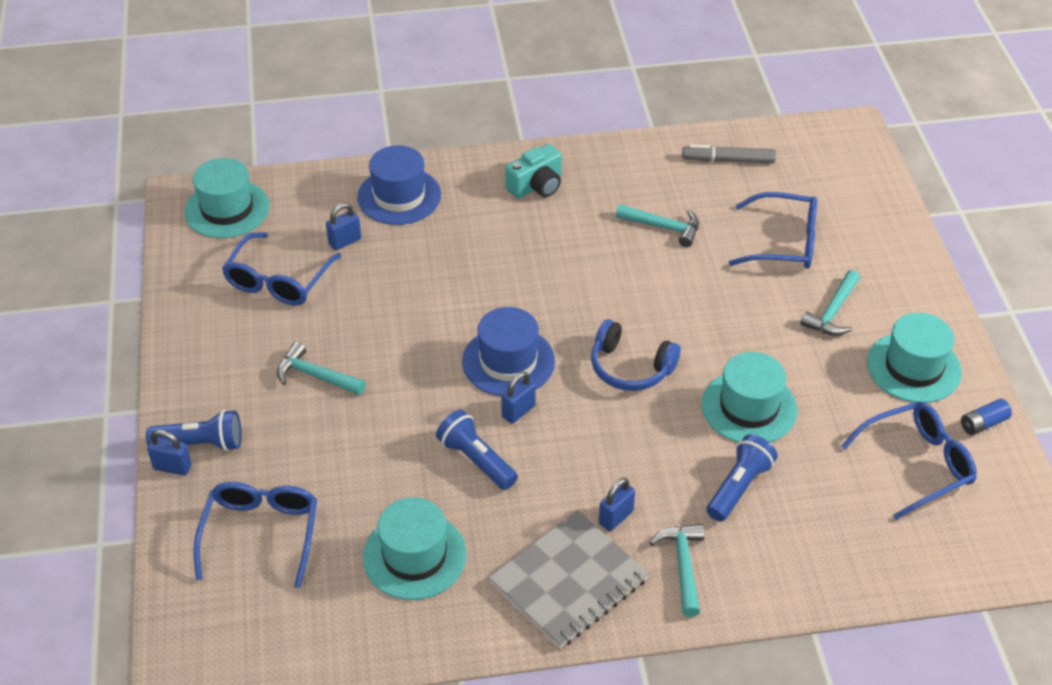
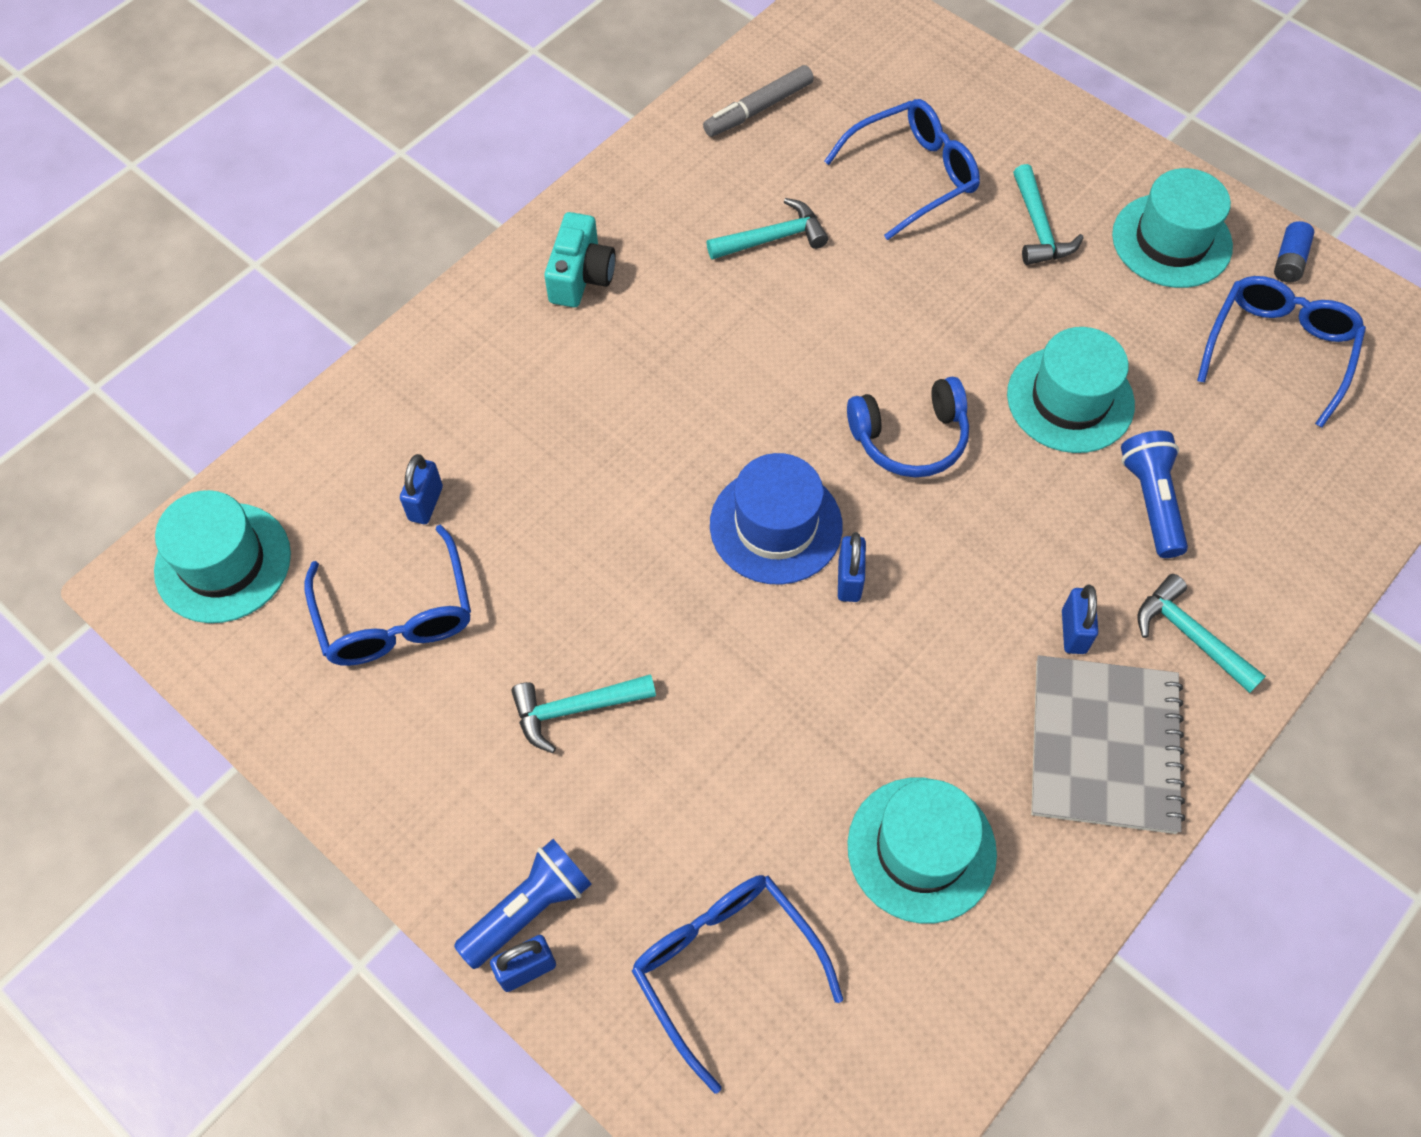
camera: 40 degrees left, 15 degrees up
(399, 196) = (430, 396): blue hat -> none
(476, 460) = (866, 676): blue flashlight -> none

